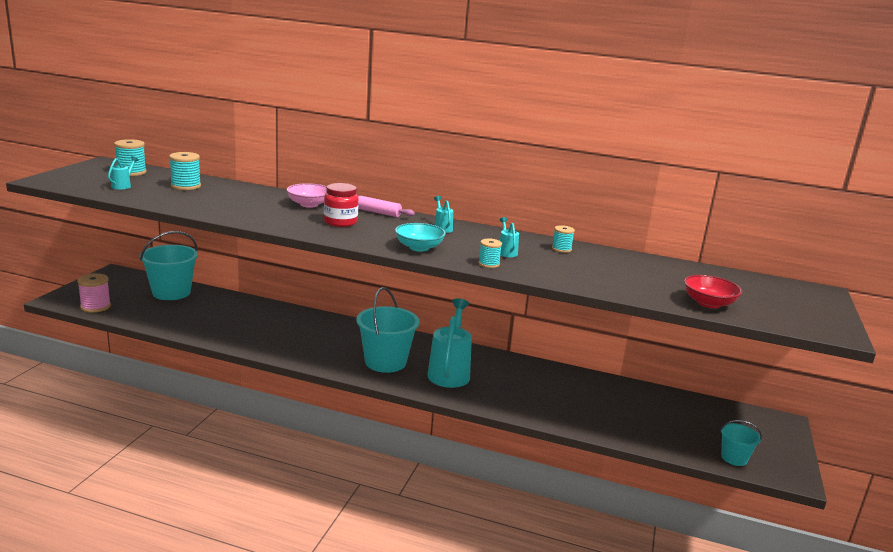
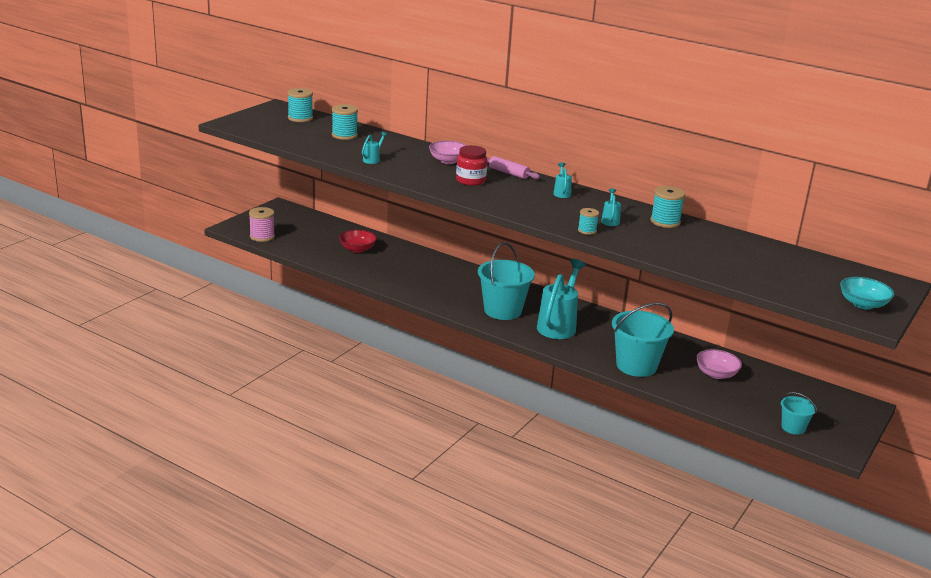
camera: 15 degrees right, 5 degrees up
(123, 185) = (292, 132): turquoise watering can -> turquoise watering can (373, 159)
(171, 292) = (327, 229): turquoise bucket -> turquoise bucket (636, 365)
(419, 247) = (531, 210): turquoise bowl -> turquoise bowl (863, 304)
(561, 249) = (665, 222): turquoise spool -> turquoise spool, size x1.62
(629, 406) = (716, 374): none -> pink bowl
(708, 303) = (771, 283): red bowl -> red bowl (357, 249)

